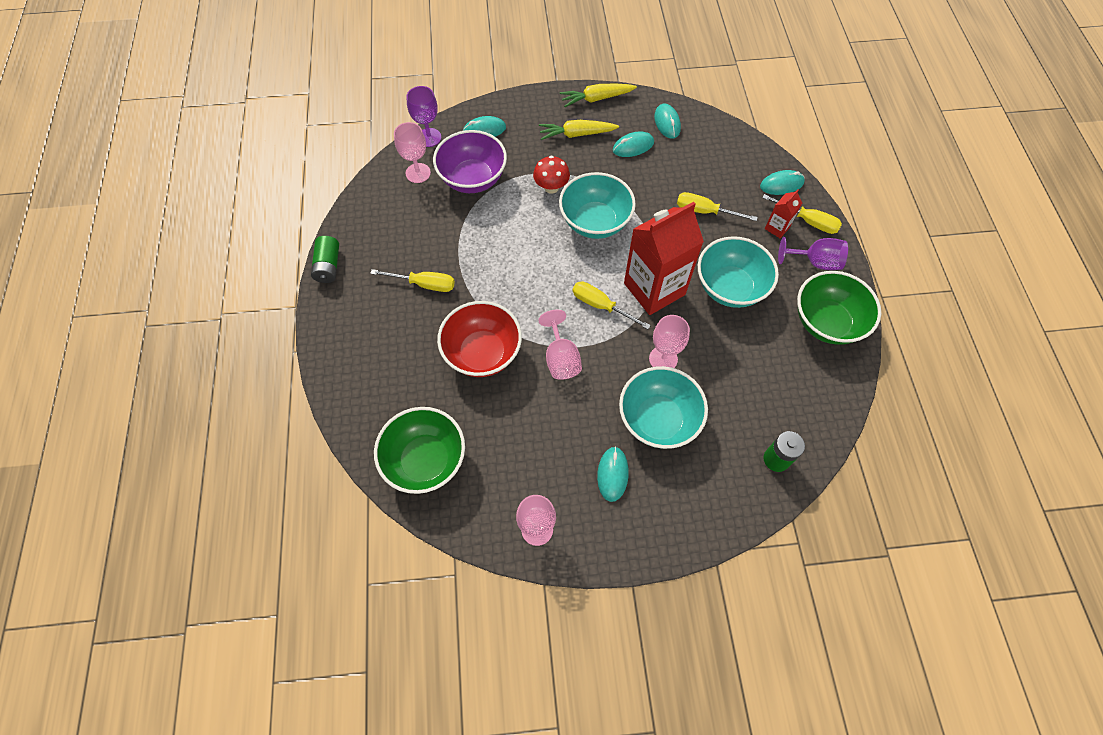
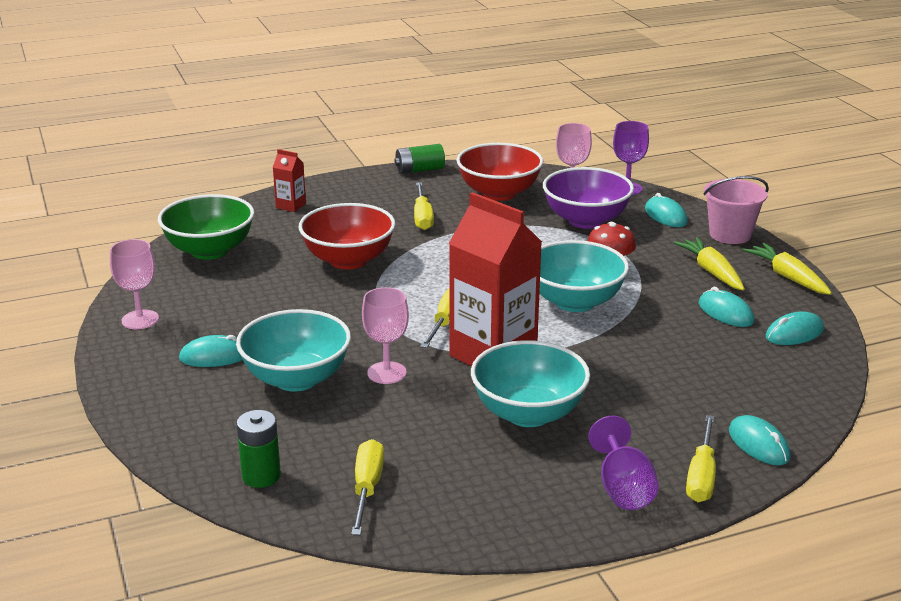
camera: 75 degrees right, 35 degrees down
(401, 221) = (499, 193): none -> red bowl
(527, 105) = (730, 234): none -> pink bucket
(561, 358) = (360, 305): pink goblet -> none
(705, 211) = (652, 380): yellow screwdriver -> yellow screwdriver (367, 488)
(777, 228) = (666, 446): red carton -> red carton (290, 206)
(826, 322) = (511, 507): green bowl -> none

